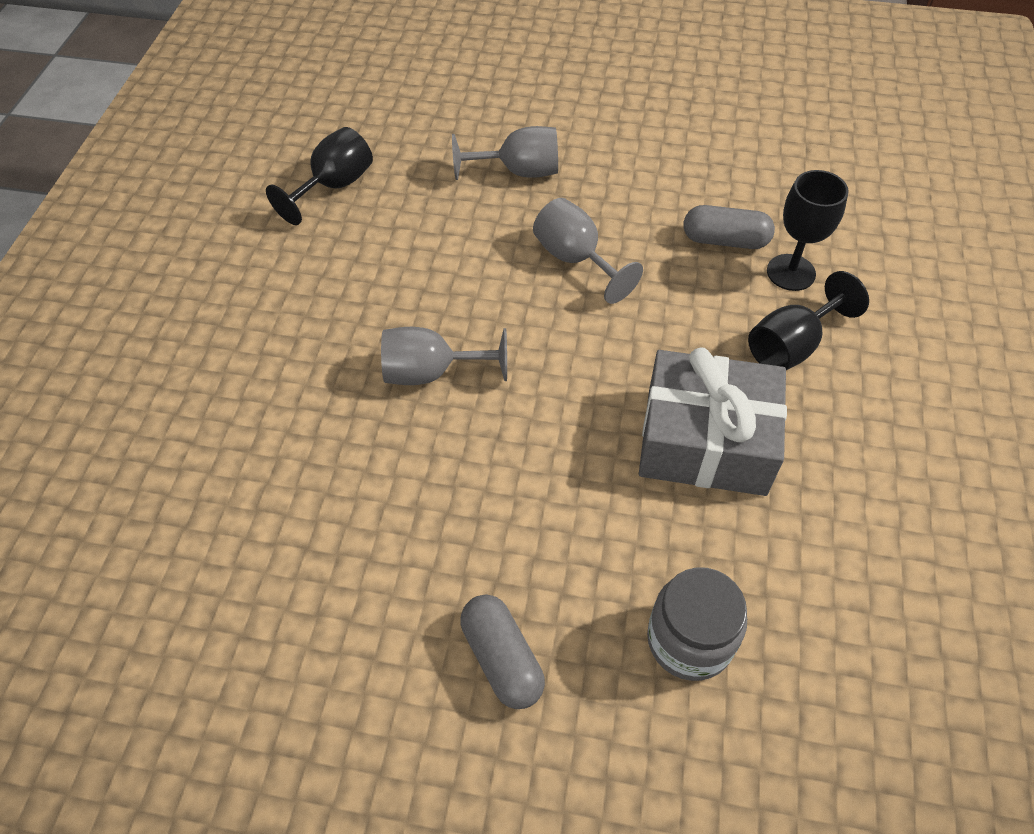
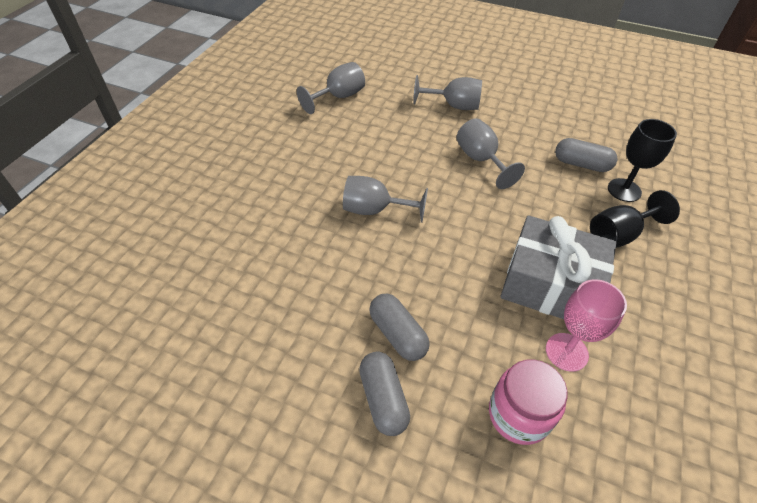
camera: 10 degrees right, 5 degrees down
(334, 186) = (338, 97): black goblet -> grey goblet
(504, 560) = (398, 334): none -> grey capsule
(689, 640) = (519, 414): grey jar -> pink jar
(741, 538) = (566, 352): none -> pink goblet

